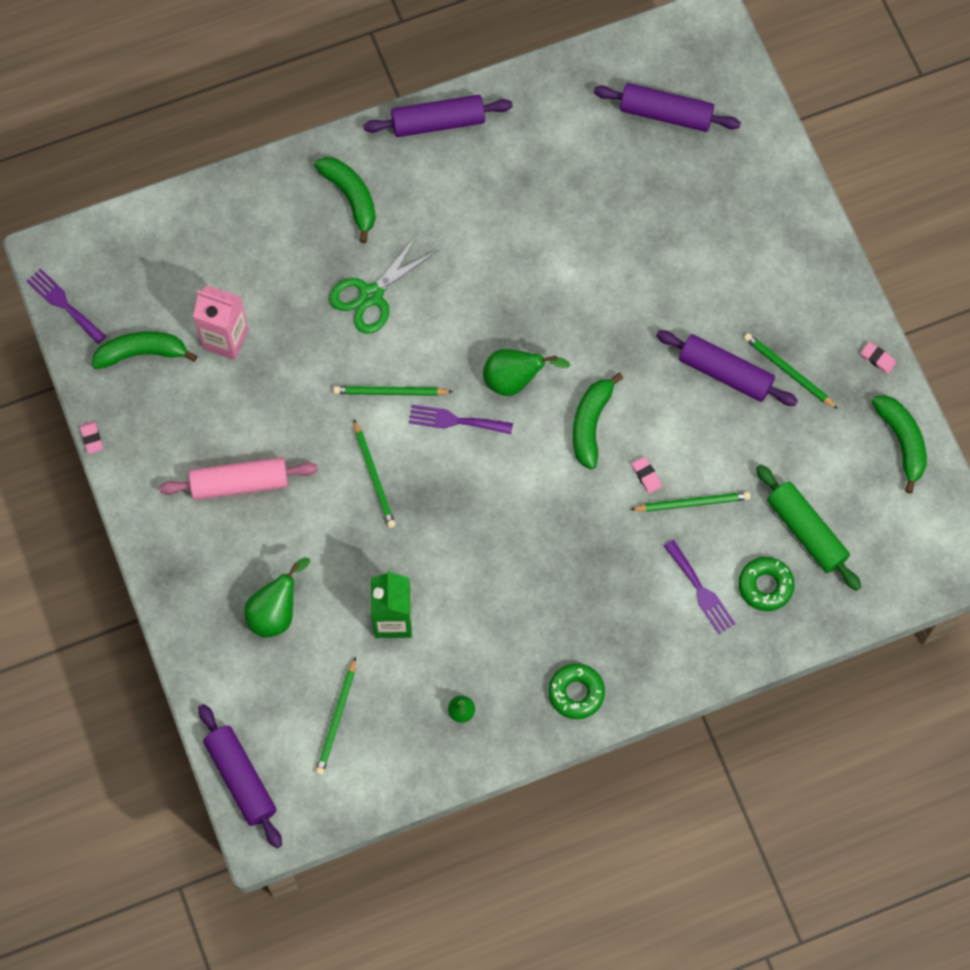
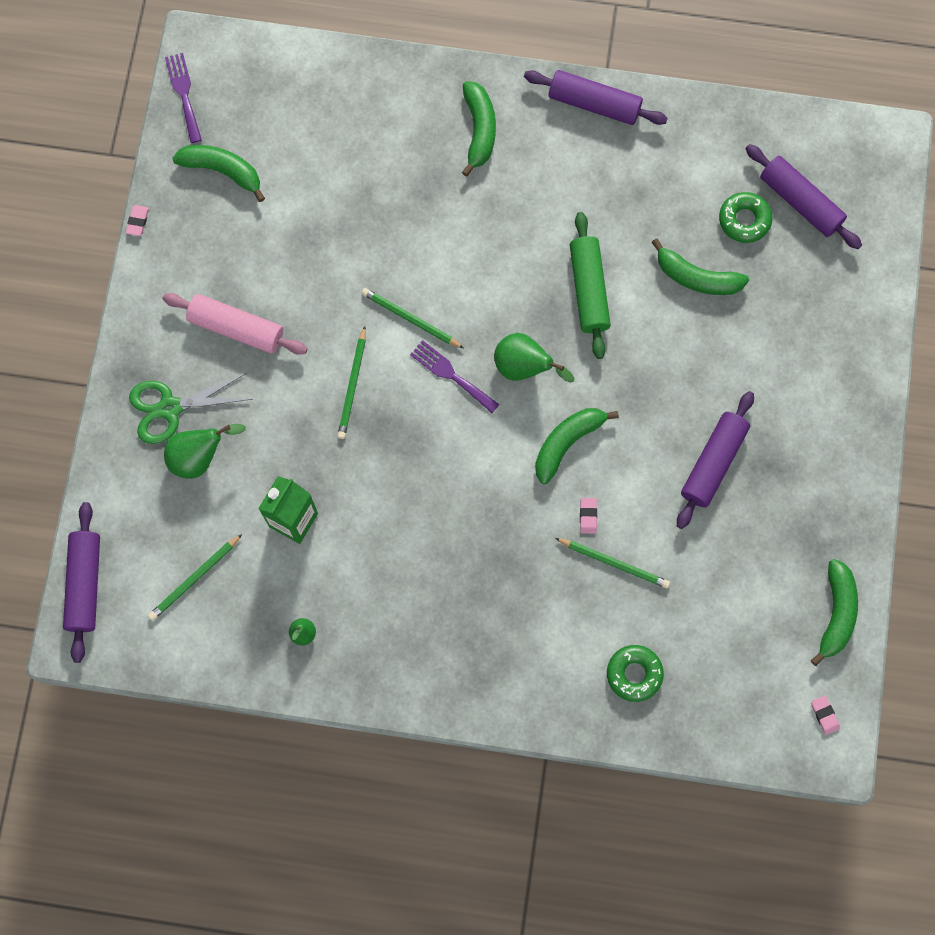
camera: 30 degrees right, 5 degrees up
(225, 339) = (299, 197): pink carton -> none
(371, 295) = (444, 225): green scissors -> green scissors (169, 408)
(576, 693) = (411, 674): green donut -> green donut (744, 220)
(617, 224) = (697, 277): none -> green banana
(700, 590) = (574, 645): purple fork -> none
(725, 373) = (713, 463): purple rolling pin -> purple rolling pin turned 60 degrees clockwise
(788, 371) = (771, 493): green pencil -> none
(806, 531) = (700, 646): green rolling pin -> green rolling pin (588, 289)
(877, 359) = (859, 526): pink eraser -> pink eraser (824, 715)

